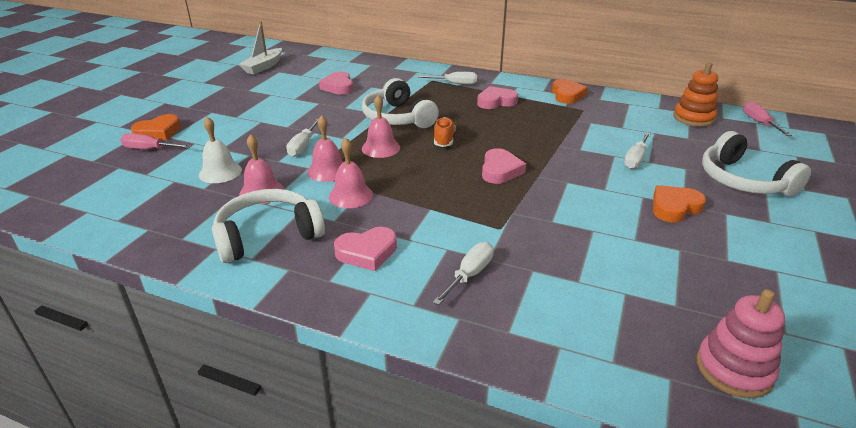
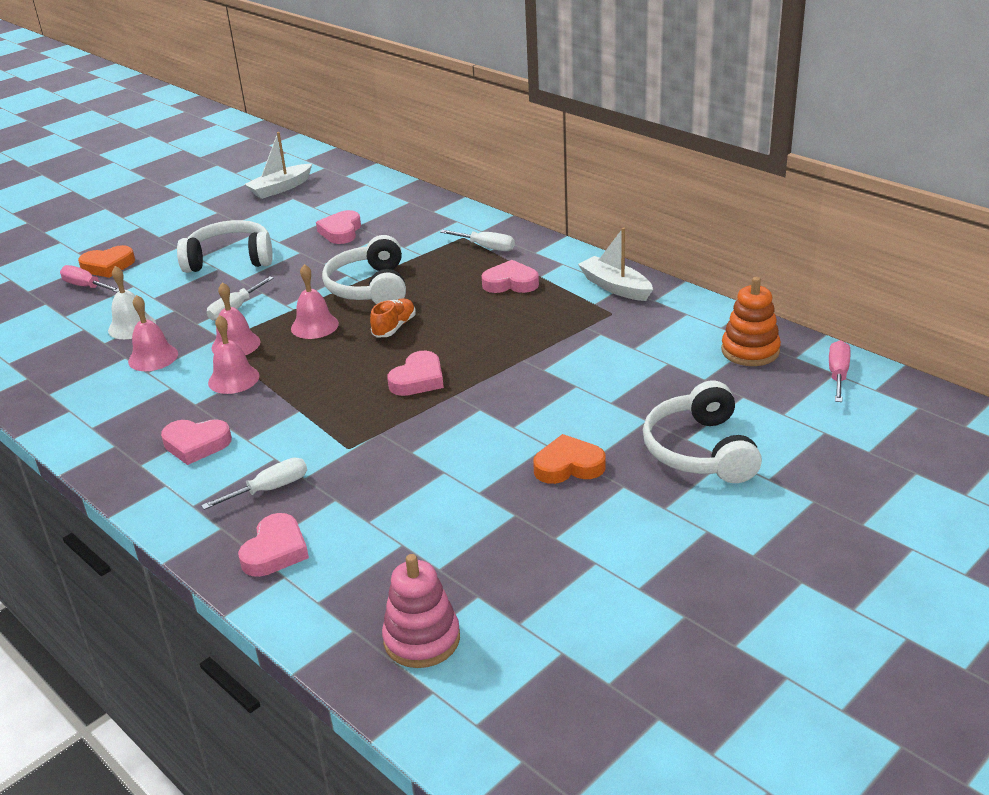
camera: 25 degrees right, 0 degrees up
(268, 236) = (122, 407): white headphones -> white headphones (230, 259)
(529, 326) = (275, 551): none -> pink heart
(567, 95) = (615, 287): orange heart -> white boat
(635, 159) = (596, 395): white screwdriver -> none

